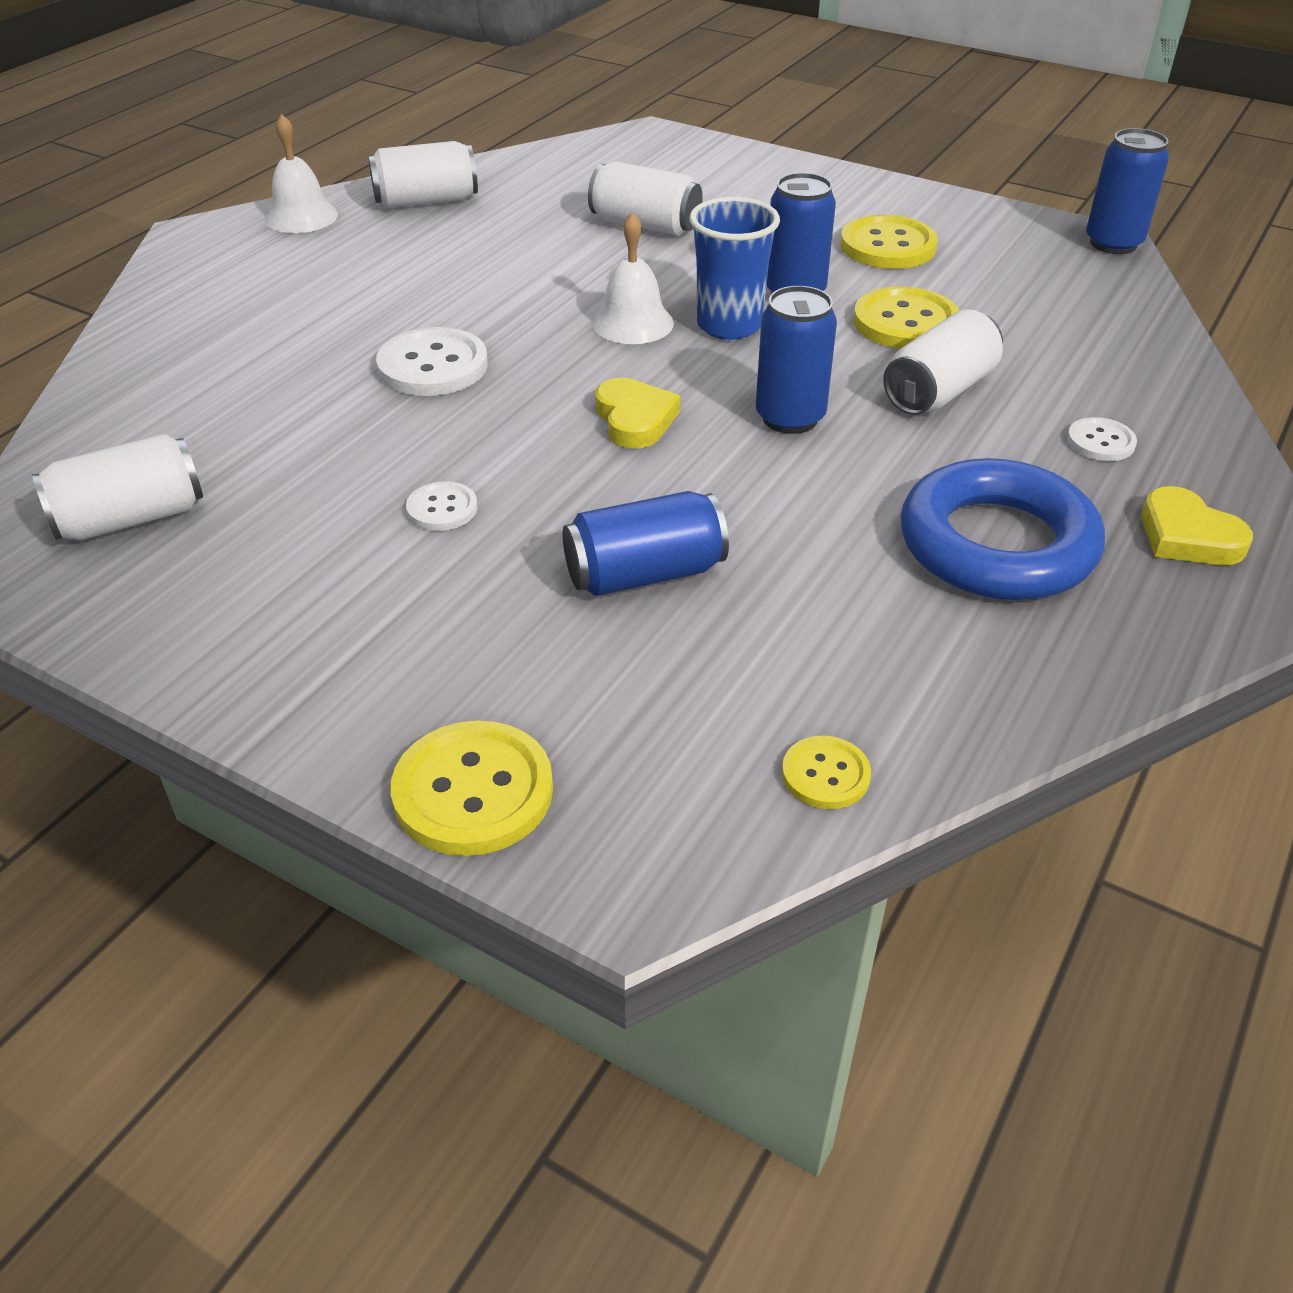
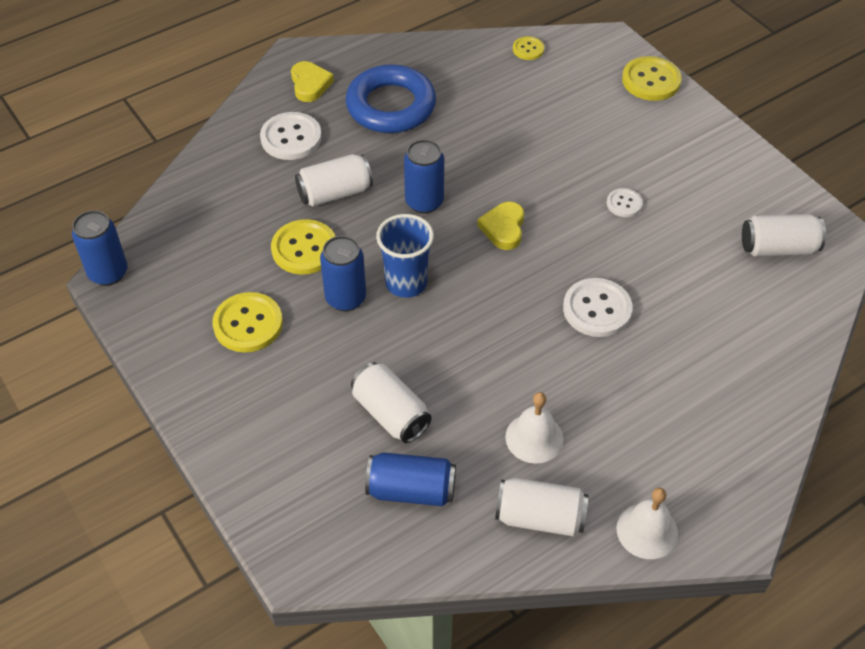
camera: 155 degrees left, 10 degrees up
(633, 323) = (461, 306): white bell -> white bell (534, 438)
(645, 574) = (547, 140): blue can -> blue can (411, 490)
(1100, 442) = (291, 138): white button -> white button, size x1.80

